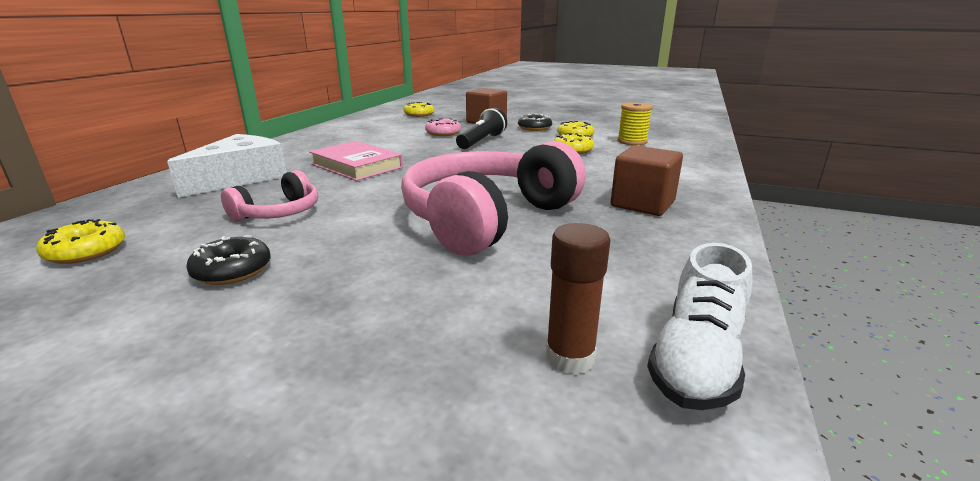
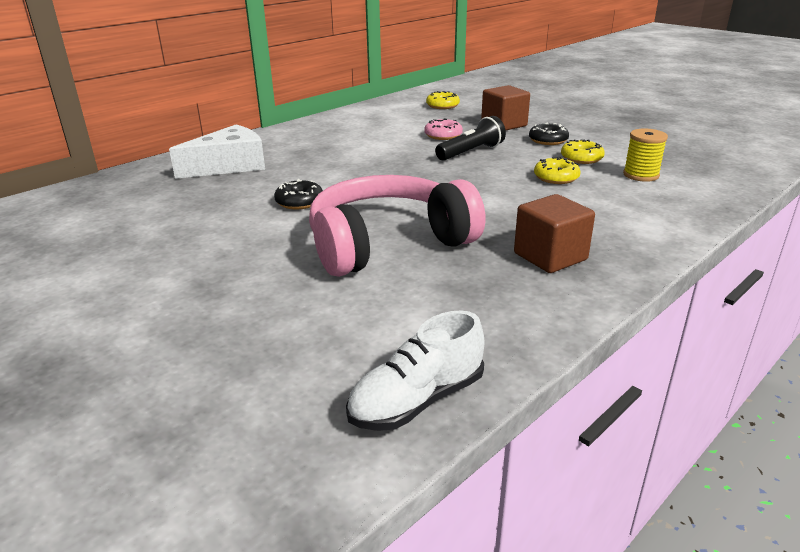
camera: 25 degrees right, 5 degrees up
(86, 251) = (96, 217): yellow donut -> none
(232, 270) = (170, 252): black donut -> black donut (299, 202)
(279, 213) = (233, 207): pink headphones -> none
(357, 166) = (329, 166): pink book -> none
(570, 358) = (328, 373): brown glue stick -> none

